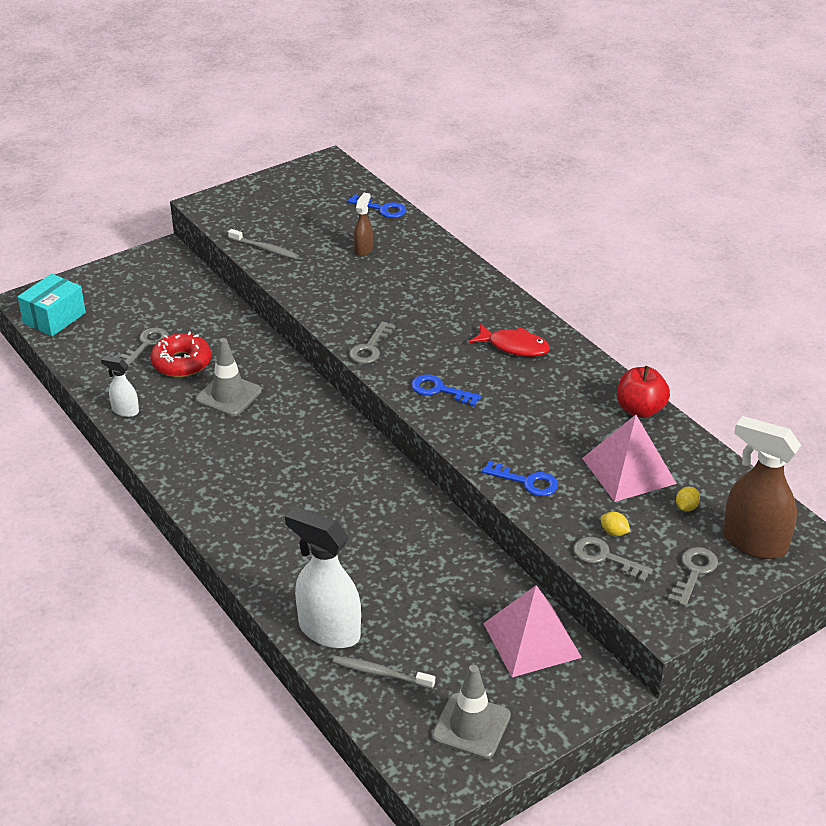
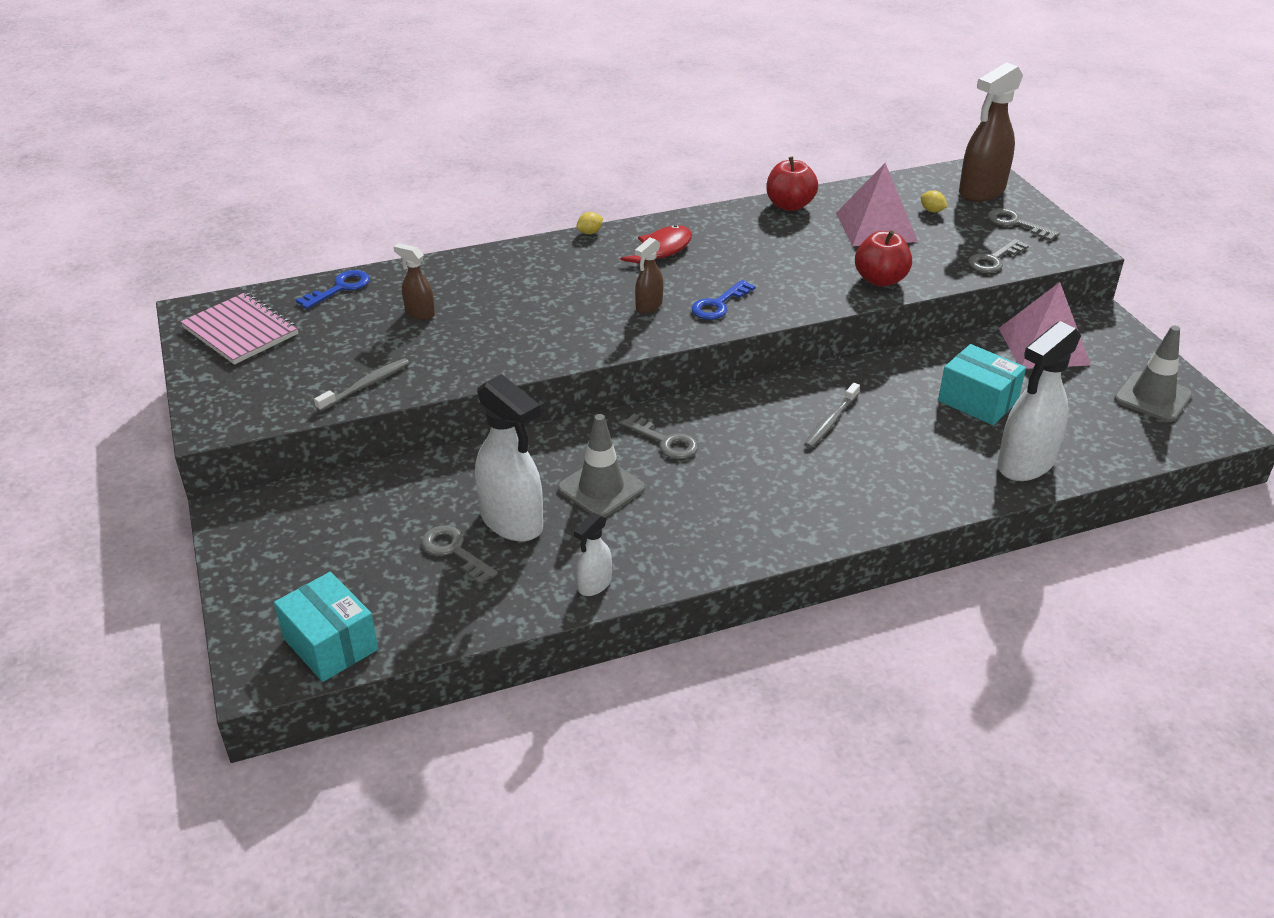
camera: 75 degrees left, 0 degrees up
(181, 363) = (512, 522): red donut -> white spray bottle
(311, 185) = (241, 331): none -> pink notebook
(370, 348) = (622, 336): grey key -> grey key (665, 441)
(381, 673) = (1086, 439): grey toothbrush -> grey toothbrush (830, 421)
(416, 595) = (977, 401): none -> turquoise box
(420, 354) = (648, 306): none -> brown spray bottle
(526, 481) = (880, 280): blue key -> red apple
(614, 532) = (960, 249): yellow lemon -> yellow lemon (590, 232)

